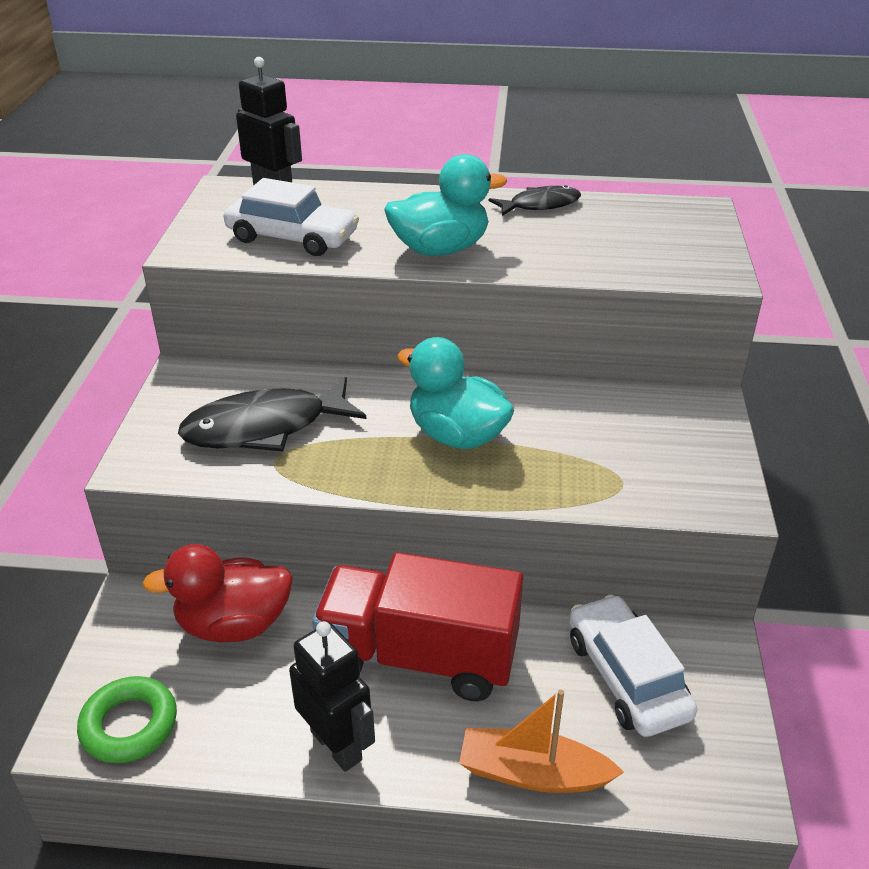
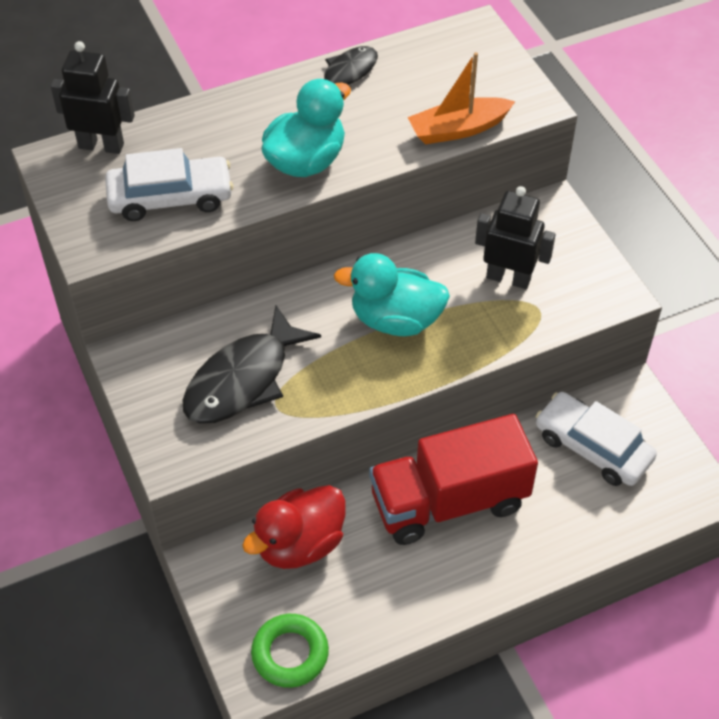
camera: 30 degrees left, 15 degrees up
(337, 745) = (442, 592): black robot -> black robot (508, 278)
(533, 773) = (577, 544): orange boat -> orange boat (458, 129)

